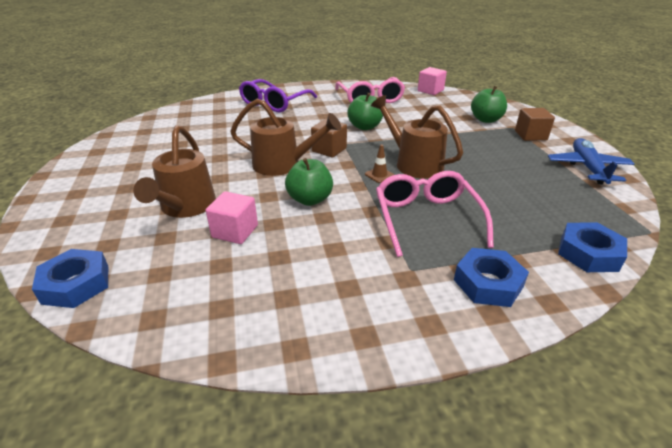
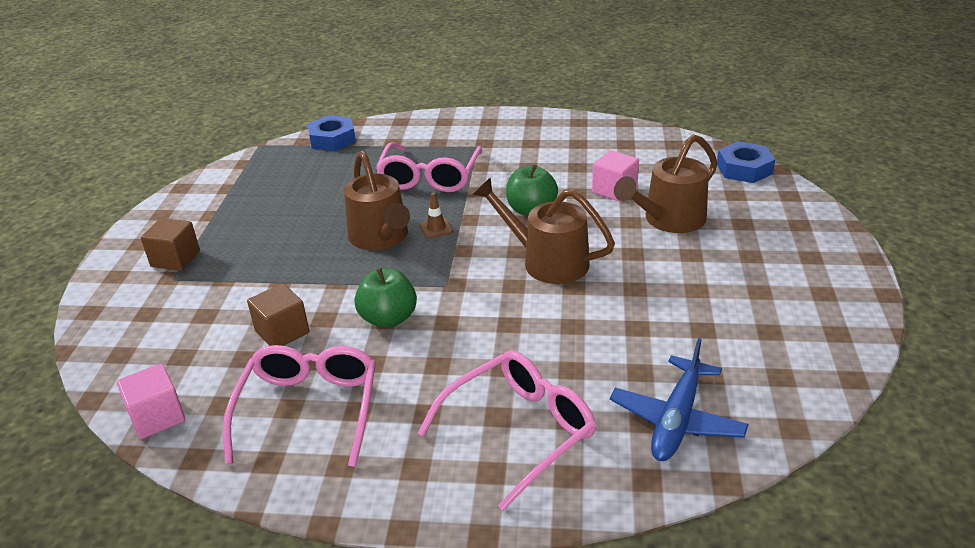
camera: 160 degrees left, 0 degrees up
(185, 207) = (668, 220): brown watering can -> brown watering can turned 150 degrees counterclockwise
(274, 103) = (519, 431): purple glasses -> pink glasses
(329, 150) = (473, 277): brown cube -> brown cube (282, 332)
(486, 120) = (184, 302): green apple -> none
(488, 283) = (429, 133): blue nut -> none
(587, 168) = (197, 203): blue plane -> blue plane (676, 420)

